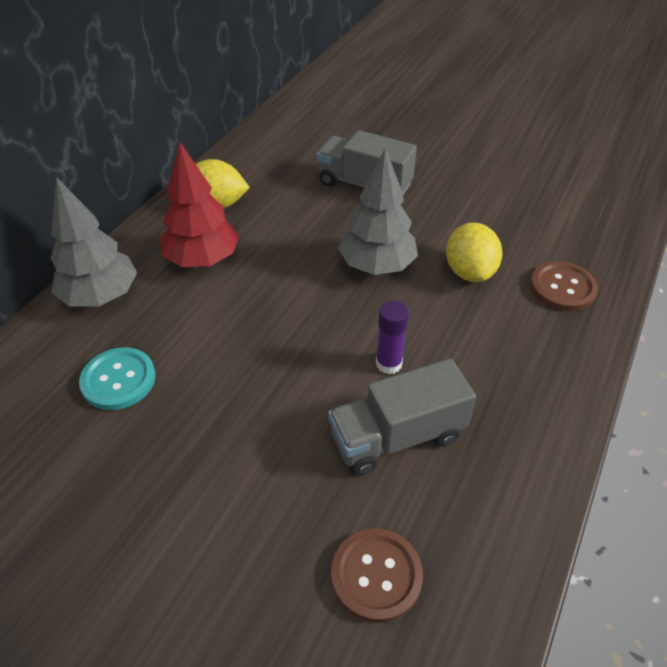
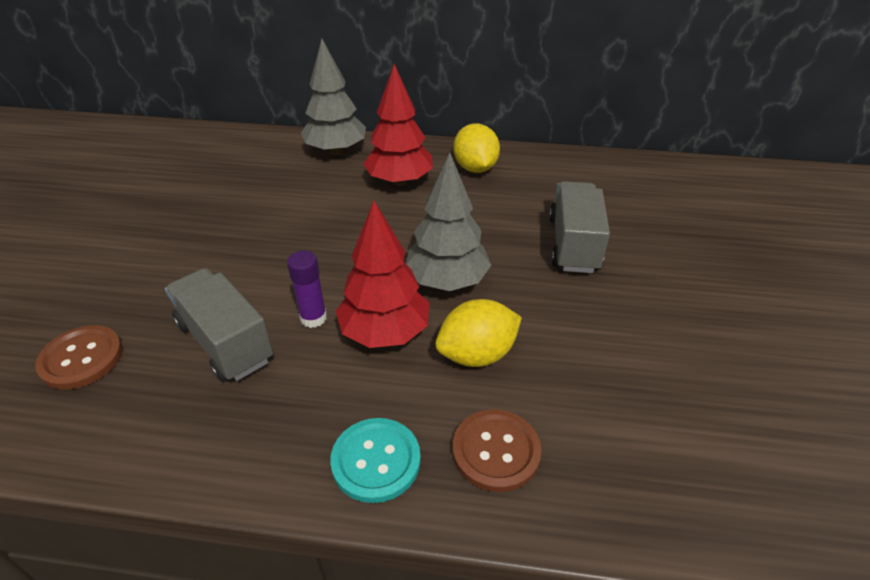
camera: 70 degrees right, 5 degrees down
(118, 380) = (256, 183): turquoise button -> turquoise button (376, 461)
(426, 319) = (384, 333): none -> red tree

